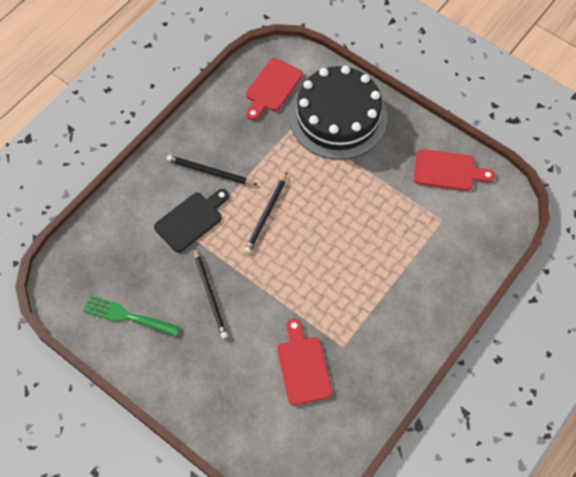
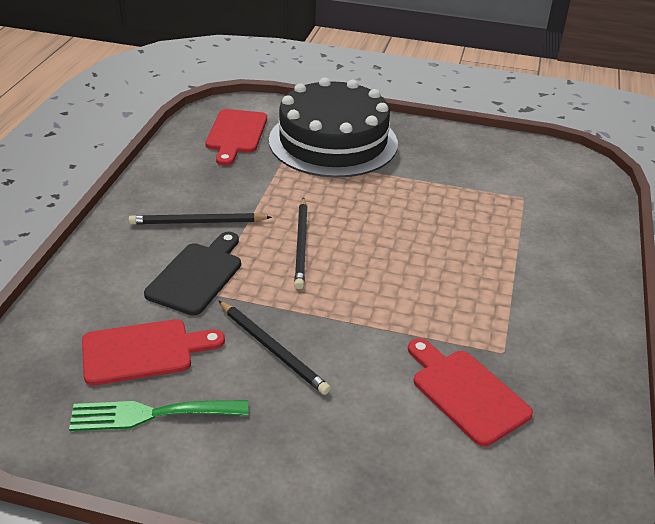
camera: 25 degrees left, 25 degrees down
(448, 170) = (494, 157): red cutting board -> red cutting board (144, 351)

